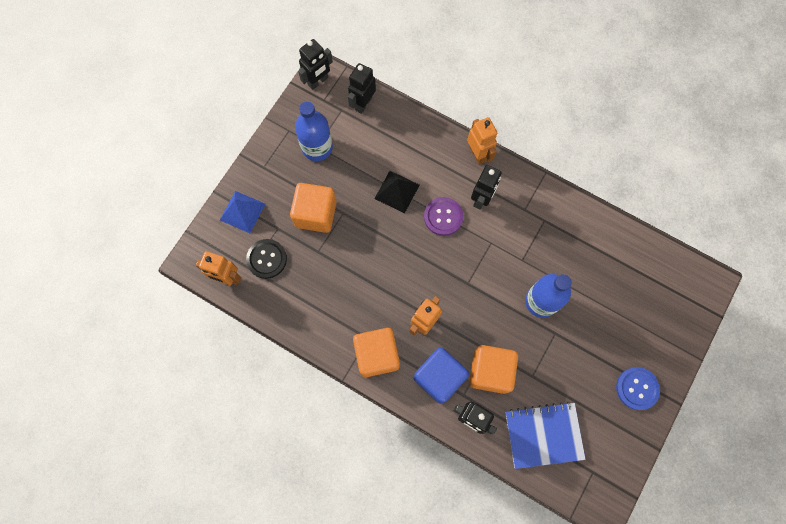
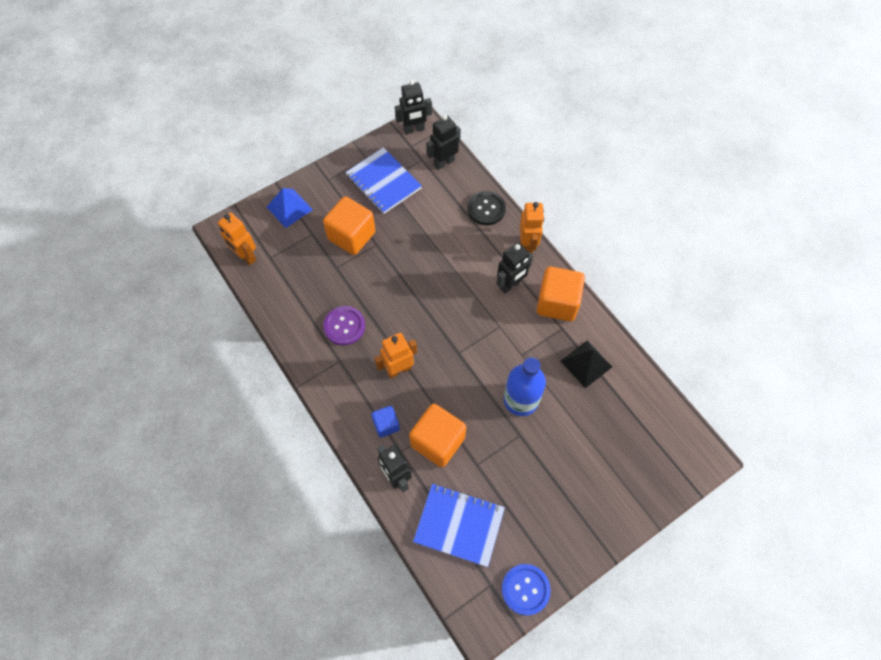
camera: 25 degrees right, 10 degrees down
(266, 259) = (288, 255): black button -> black button (486, 209)
(317, 147) = (383, 182): blue bottle -> blue notebook
(377, 355) = (339, 379): orange cube -> orange cube (557, 303)
(397, 191) = (435, 246): black pyramid -> black pyramid (586, 363)
(439, 377) = (386, 425): blue cube -> blue cube, size x0.54
(443, 217) = (466, 285): purple button -> purple button (344, 326)
(637, 388) = (577, 525): blue button -> blue button (525, 589)

